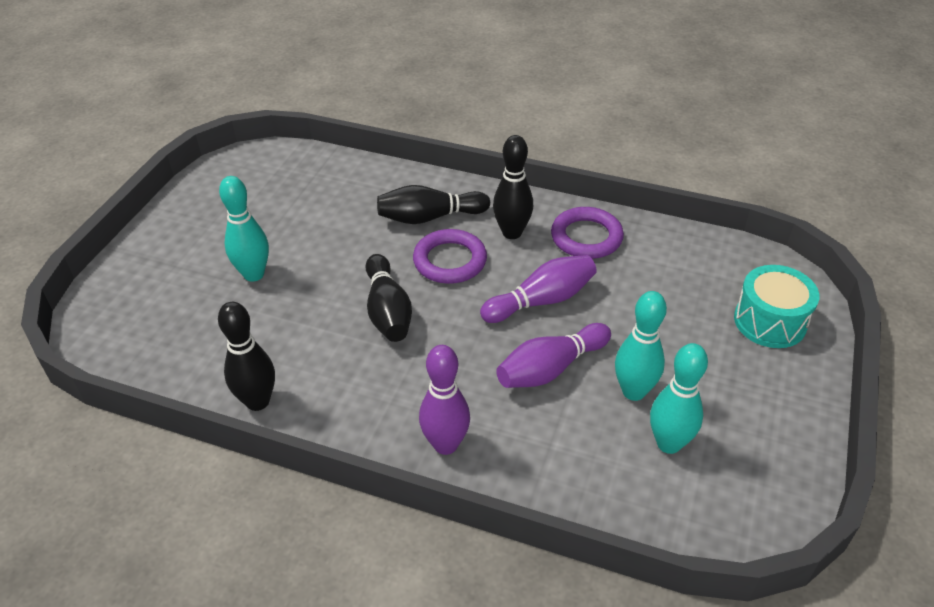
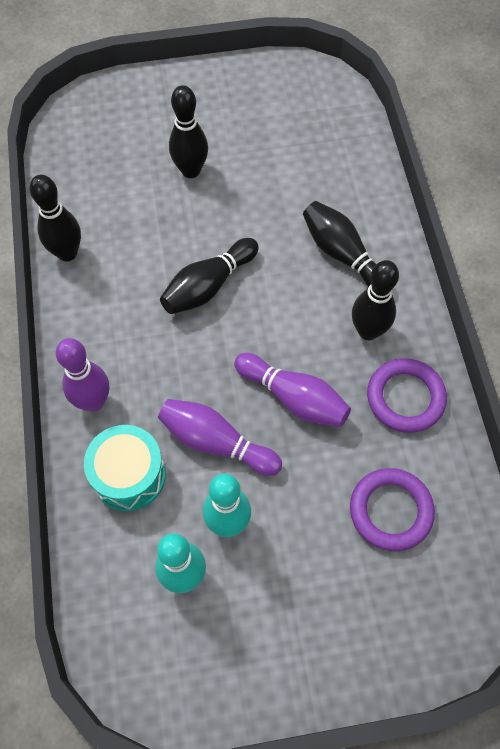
camera: 60 degrees right, 20 degrees up
(254, 274) = (190, 170): turquoise bowling pin -> black bowling pin
(450, 261) = (297, 300): purple ring -> purple ring (390, 511)
(770, 321) = (393, 616): turquoise drum -> turquoise drum (129, 475)

